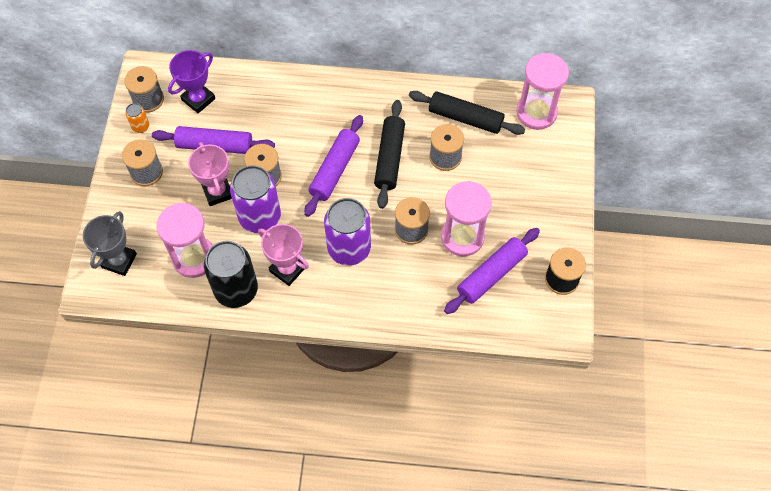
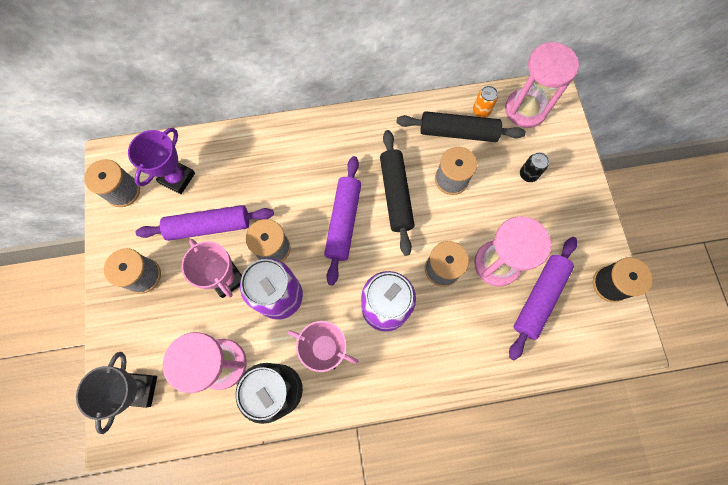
camera: 15 degrees left, 10 degrees up
(140, 126) = (123, 224): orange can -> orange can (481, 111)
(518, 169) = (528, 174): none -> black can

